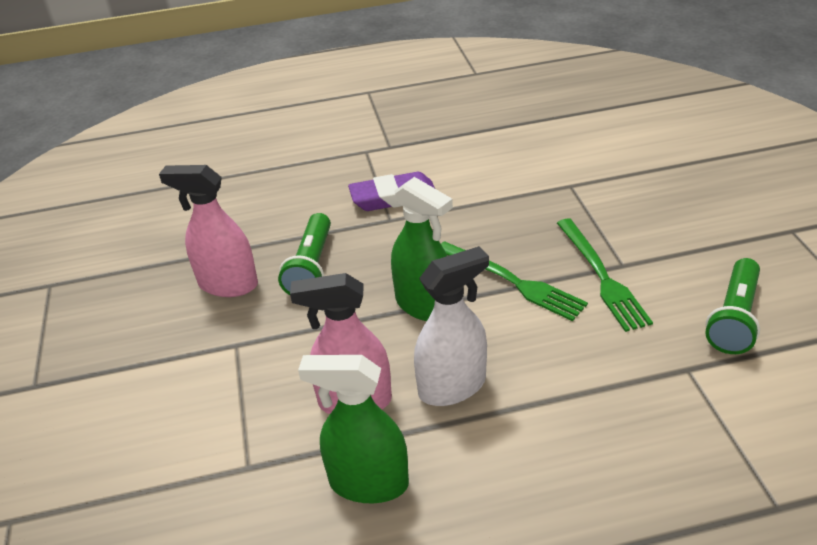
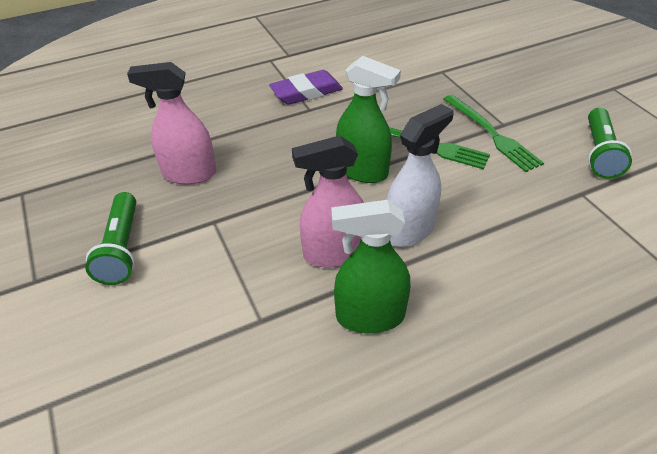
camera: 15 degrees left, 5 degrees up
(311, 267) = (257, 152): green flashlight -> green flashlight (121, 248)

